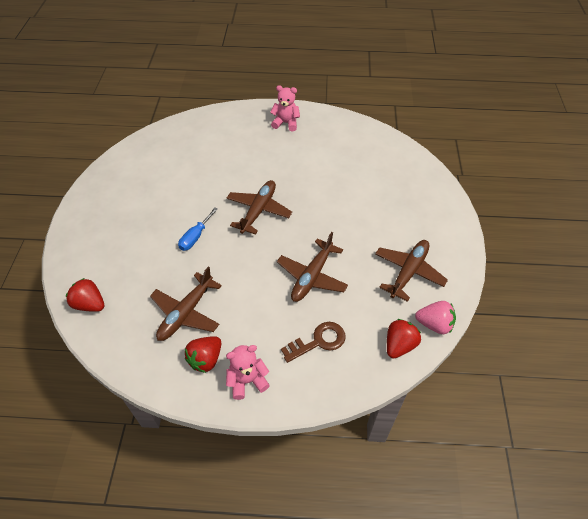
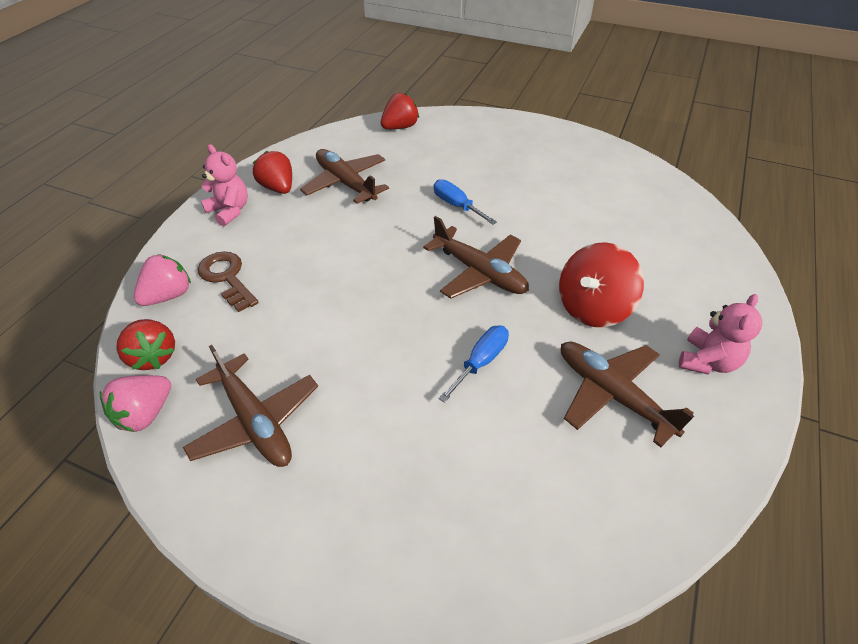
camera: 110 degrees right, 5 degrees down
(247, 381) = (230, 211): pink teddy bear -> pink teddy bear turned 45 degrees counterclockwise
(267, 161) = (593, 308): none -> red spinning top
(312, 276) = (325, 298): brown plane -> brown plane (612, 394)
(319, 341) = (227, 277): brown key -> brown key turned 150 degrees clockwise
(324, 196) = (481, 362): none -> blue screwdriver
(351, 368) = (168, 295): none -> pink strawberry

